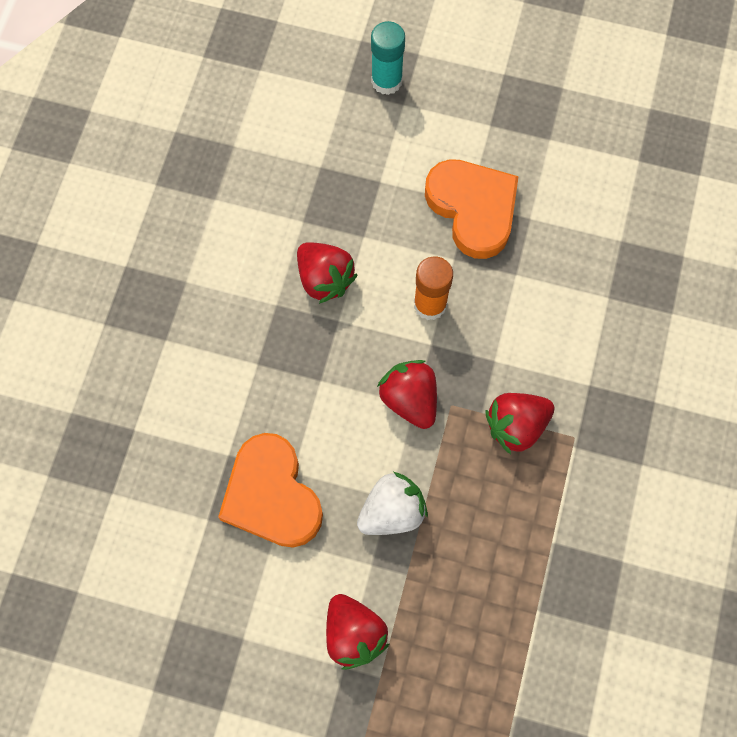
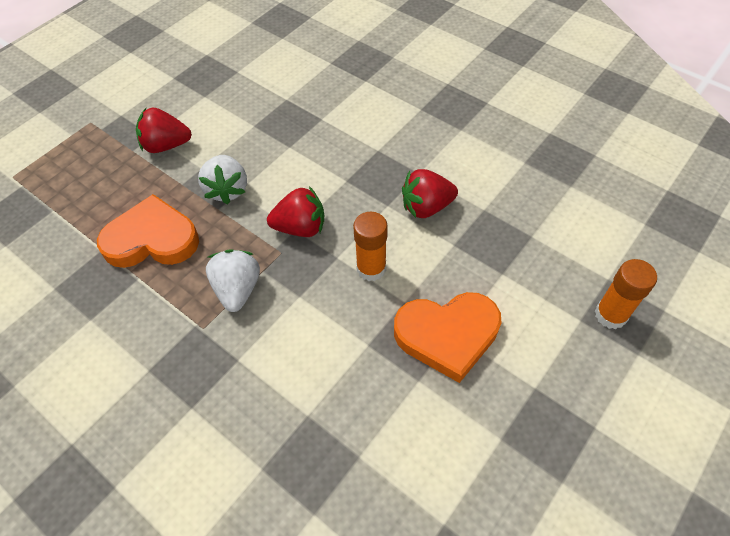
camera: 115 degrees right, 15 degrees down
(272, 495) = (281, 132): orange heart -> orange heart (152, 239)
(386, 81) = (610, 315): turquoise glue stick -> orange glue stick
(516, 426) = (238, 289): red strawberry -> white strawberry

